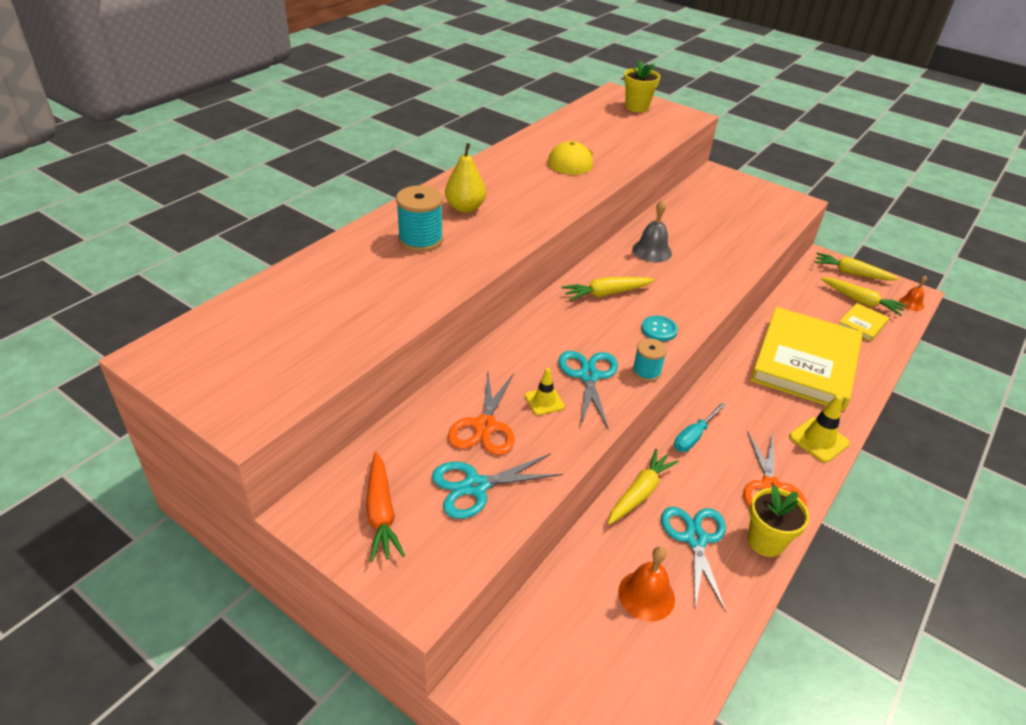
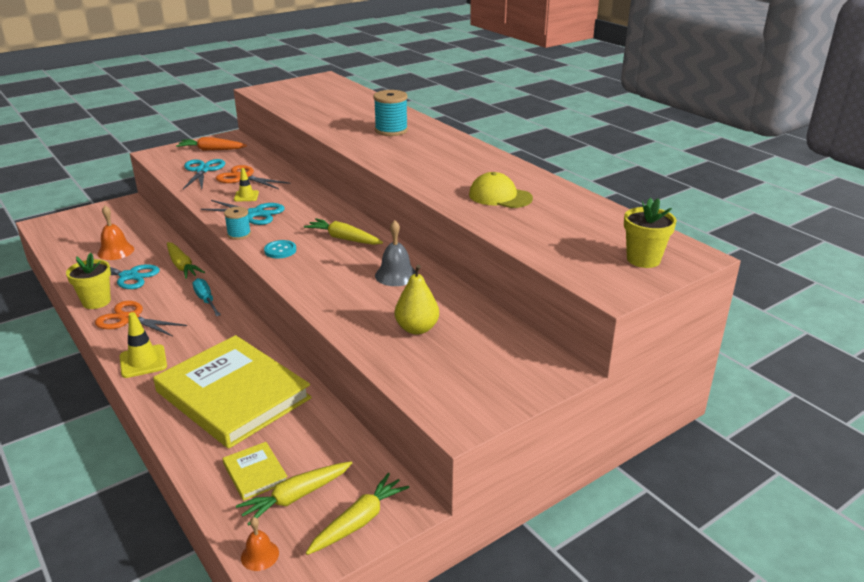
camera: 110 degrees right, 10 degrees down
(465, 208) = (429, 146): yellow pear -> yellow pear (417, 329)
(606, 293) = (344, 238): yellow carrot -> yellow carrot turned 60 degrees counterclockwise

